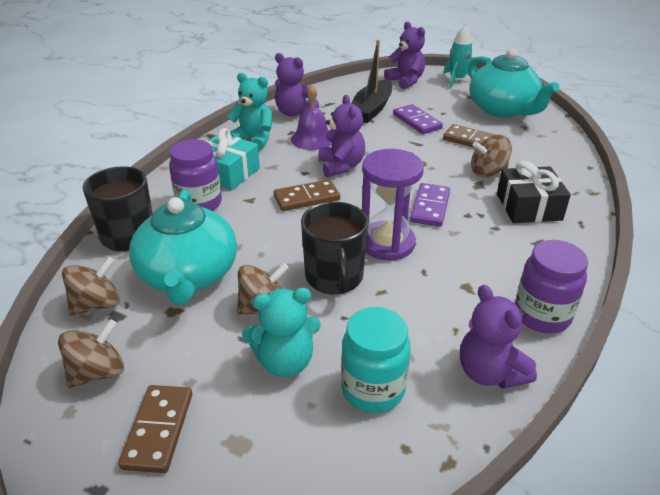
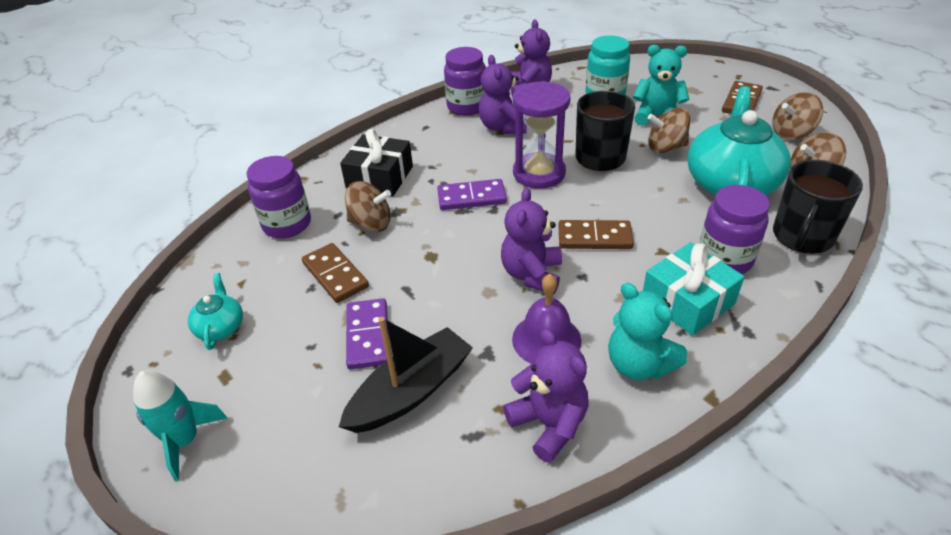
camera: 155 degrees left, 5 degrees up
(405, 81) = (277, 473): purple teddy bear -> purple teddy bear (502, 127)
(430, 207) = (471, 197): purple domino -> purple domino turned 45 degrees clockwise
(503, 109) = (220, 327): turquoise teapot -> turquoise teapot, size x0.46
(548, 159) = (287, 224): none -> purple jar

